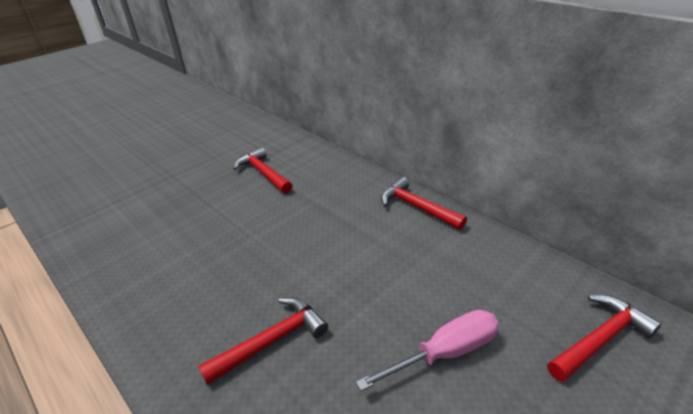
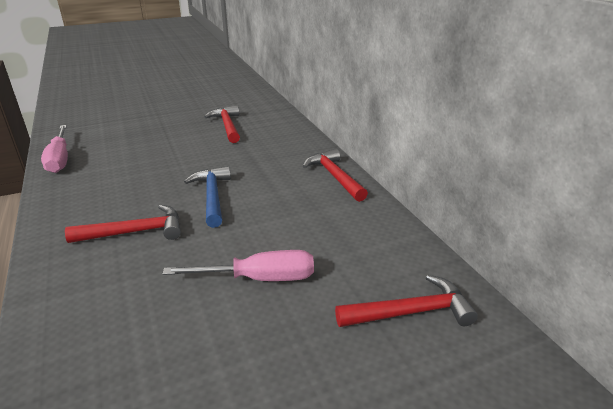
camera: 20 degrees right, 5 degrees down
(99, 269) = (60, 159): none -> pink screwdriver
(318, 266) = (212, 196): none -> blue hammer

